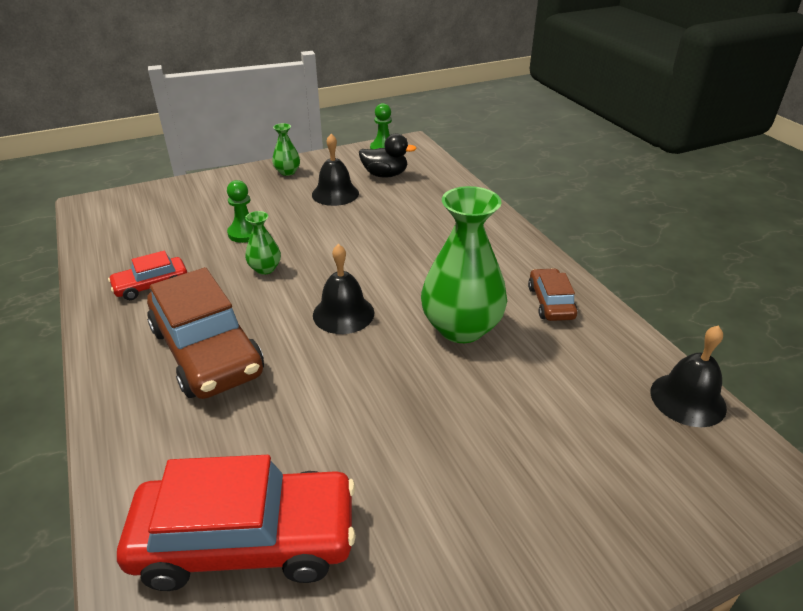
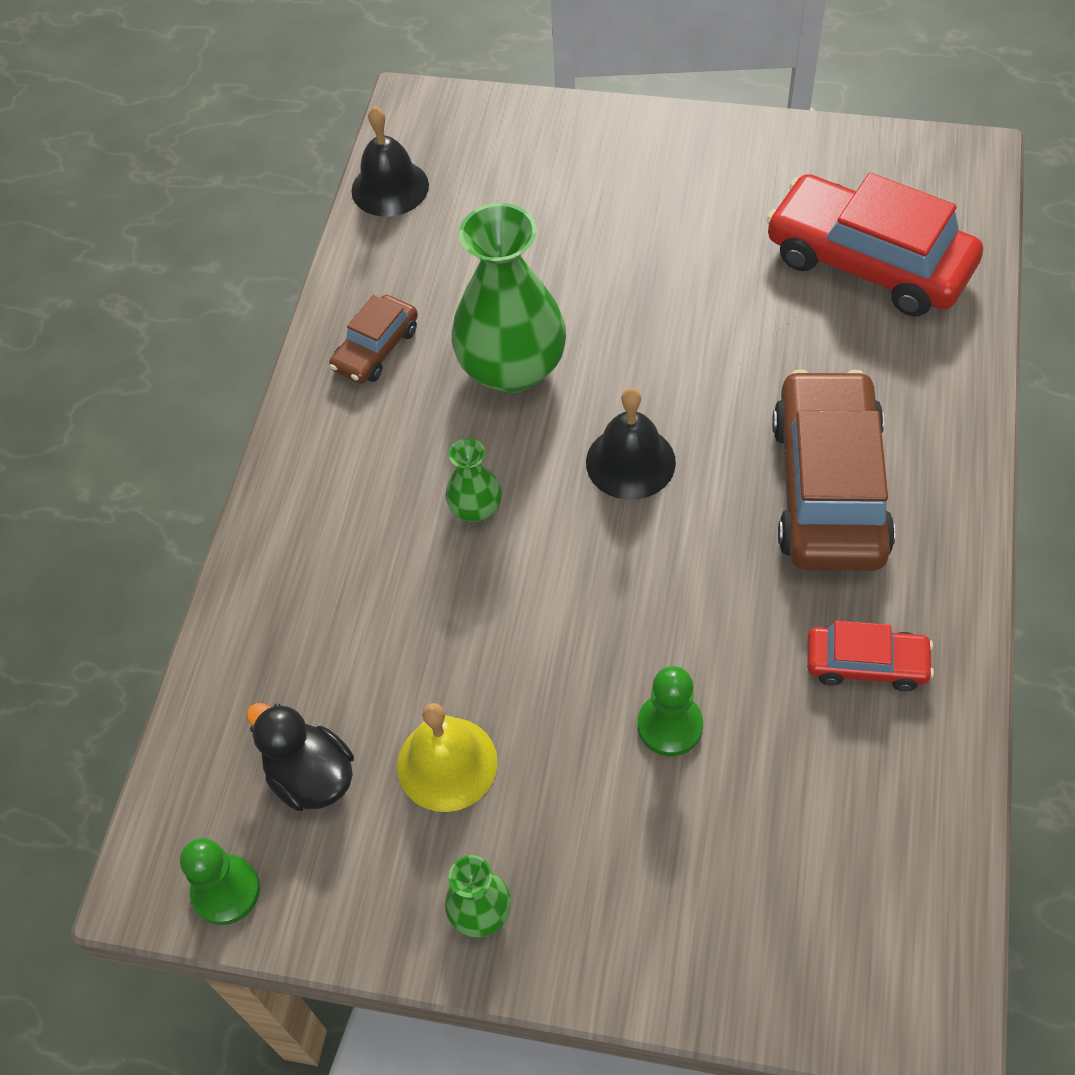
camera: 140 degrees left, 20 degrees up
(265, 268) = (683, 610): green vase -> green vase (476, 508)
(335, 194) = (447, 763): black bell -> yellow bell

